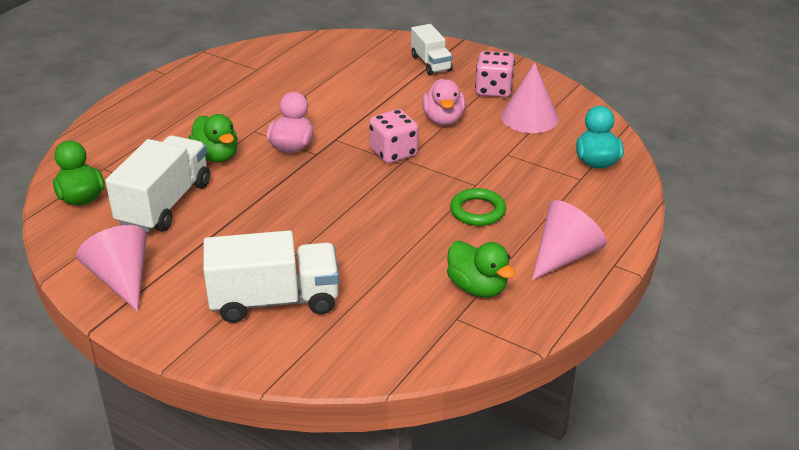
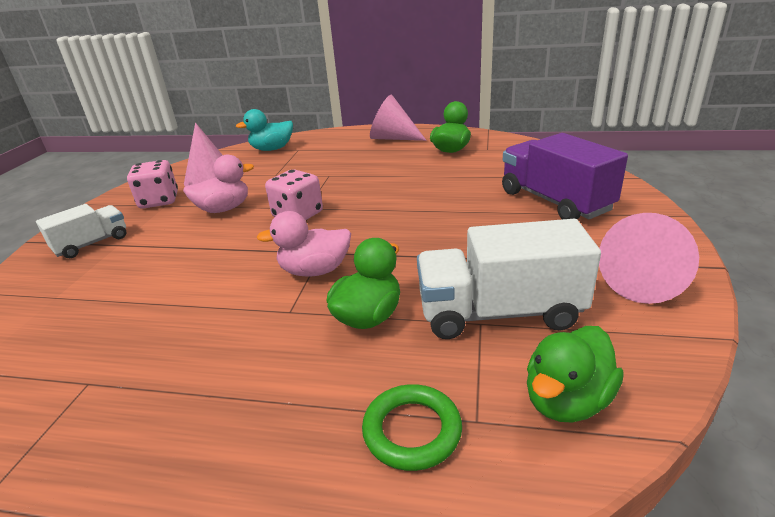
camera: 110 degrees left, 5 degrees down
(274, 301) = (554, 201): white truck -> purple truck
(477, 211) = (364, 167): green ring -> green ring (412, 431)

